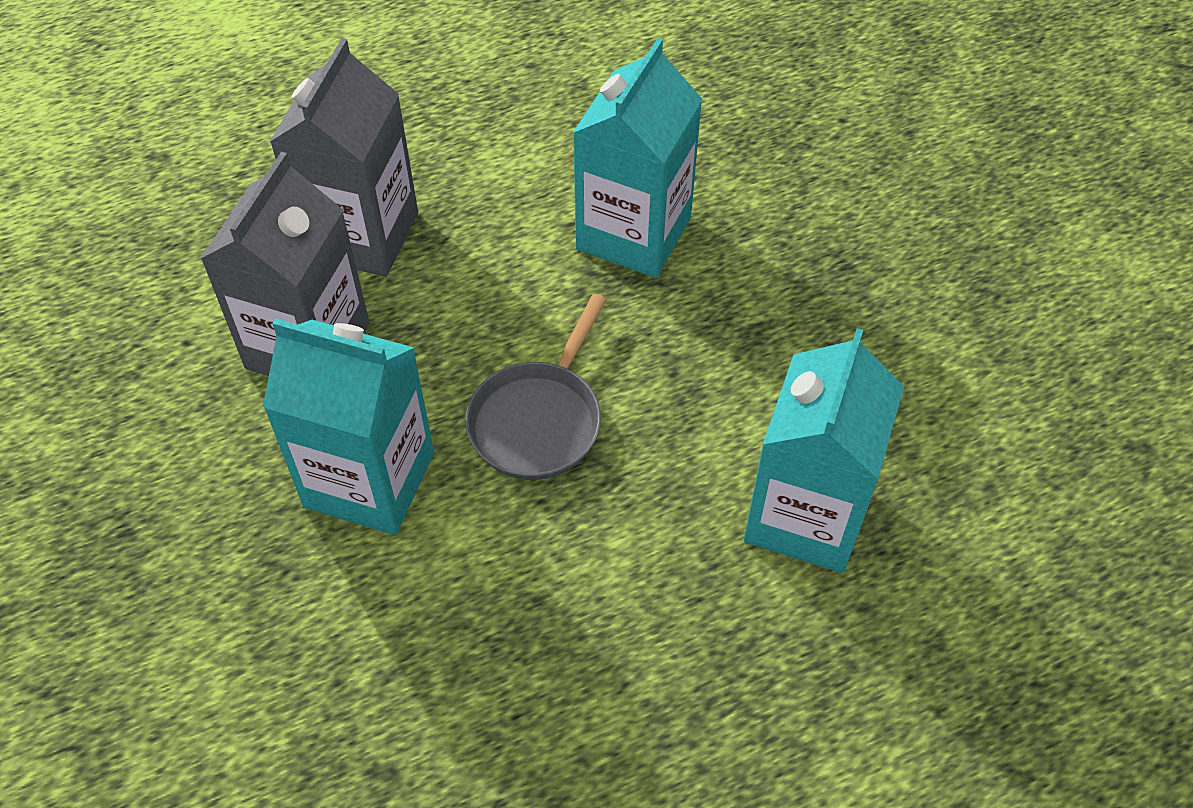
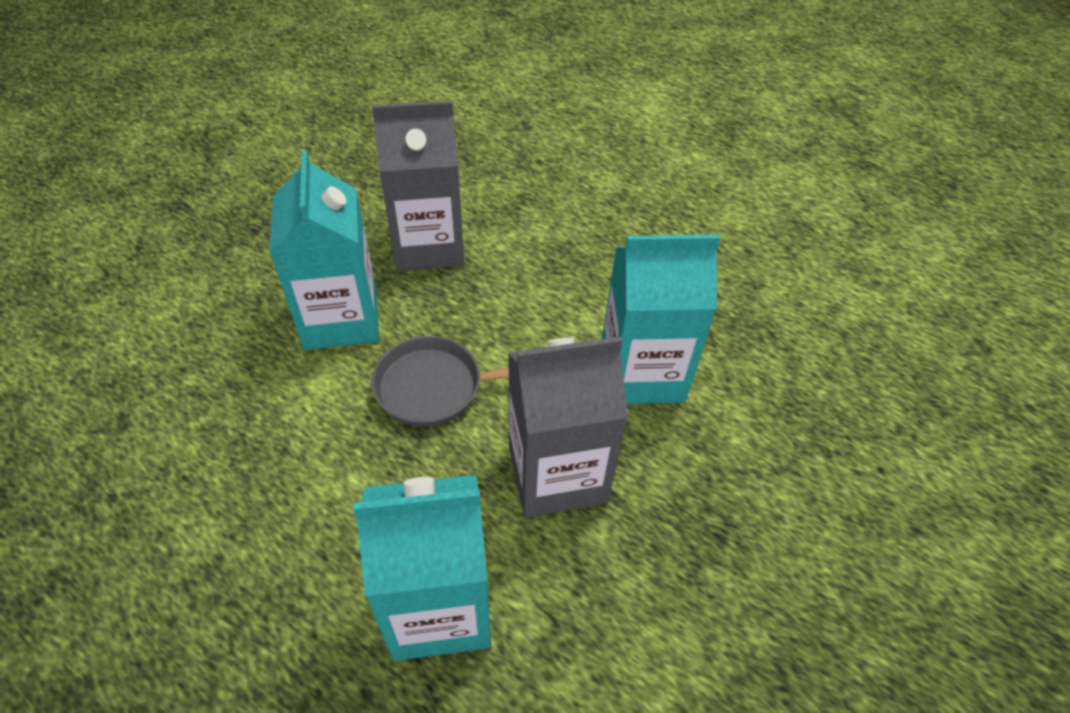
camera: 60 degrees right, 5 degrees down
(362, 235) = (531, 232): grey carton -> grey carton (557, 474)

